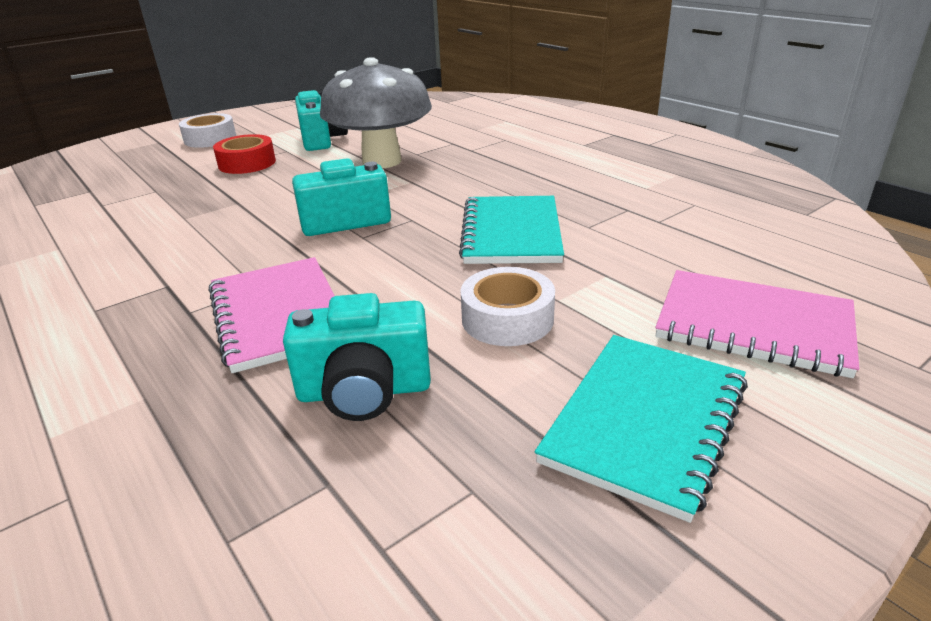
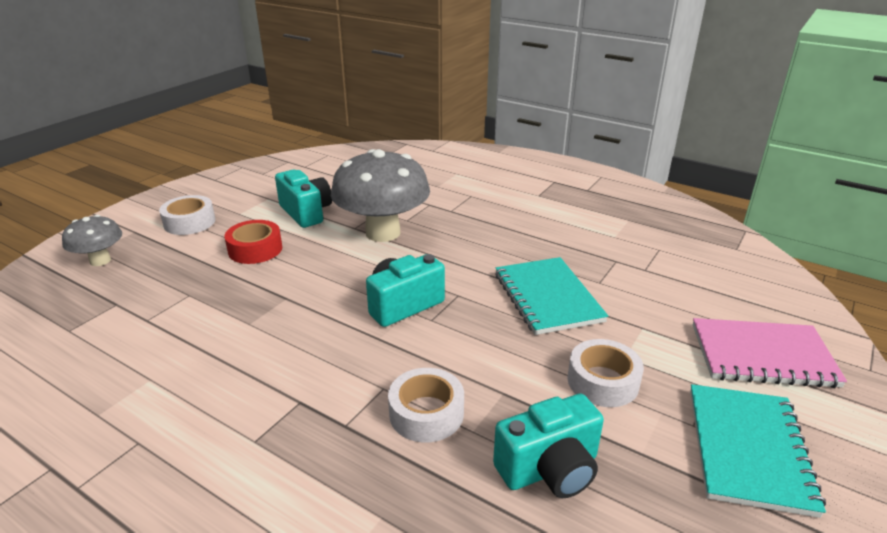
camera: 20 degrees left, 0 degrees up
(109, 159) = (100, 260): none -> grey mushroom
(278, 315) = (426, 413): pink notebook -> white tape

